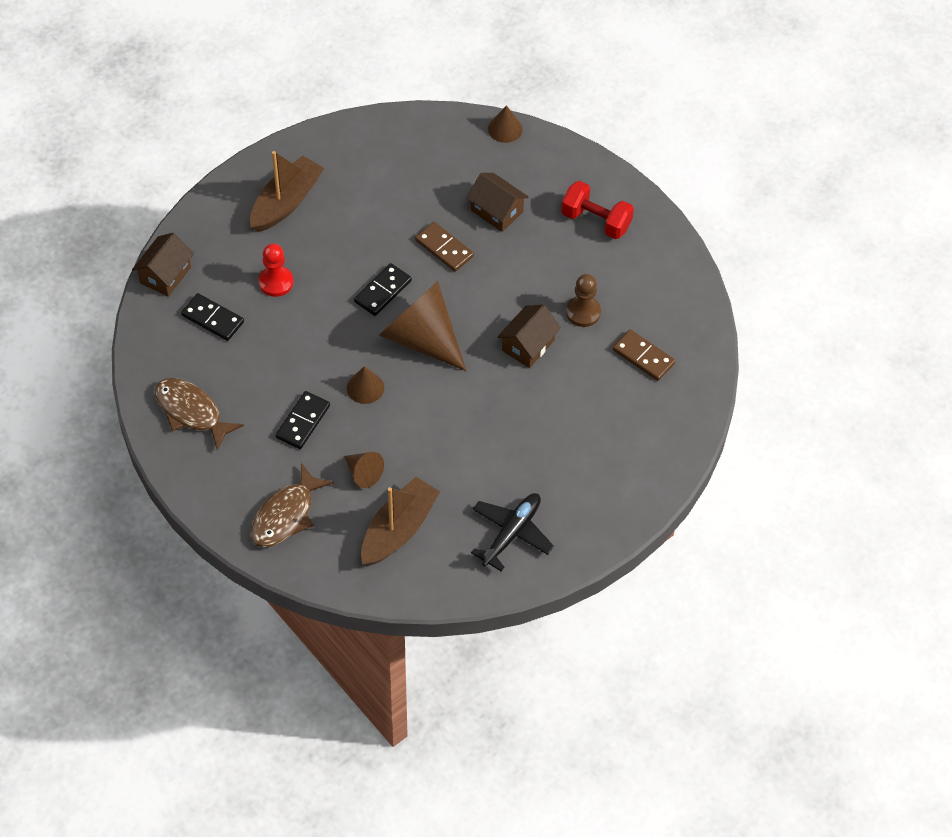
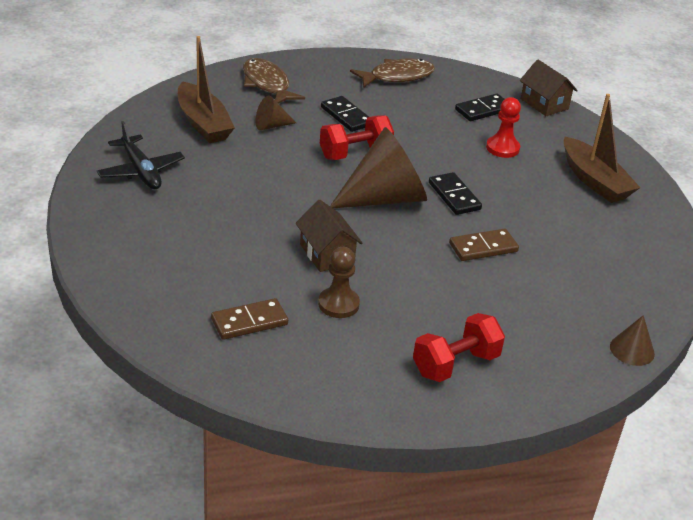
camera: 115 degrees right, 20 degrees down
(365, 387) = (355, 153): brown cone -> red dumbbell
(497, 211) = (512, 298): brown house -> none

